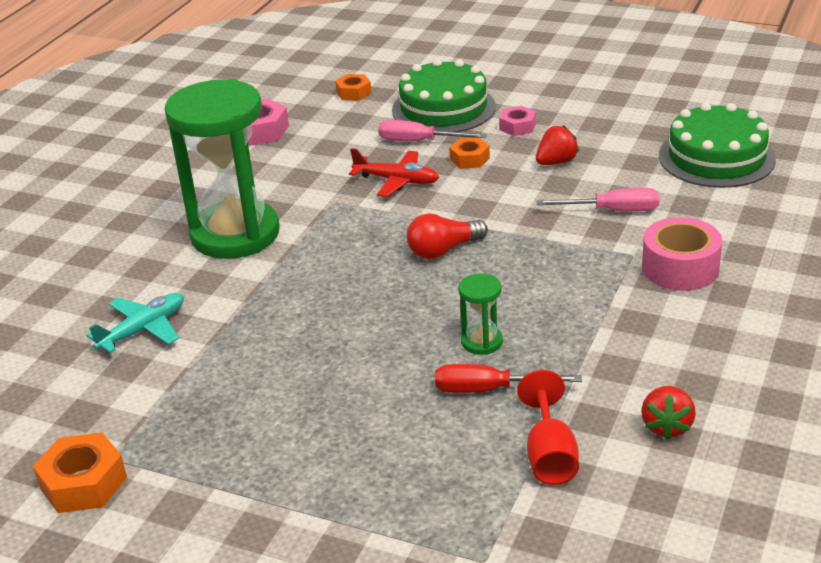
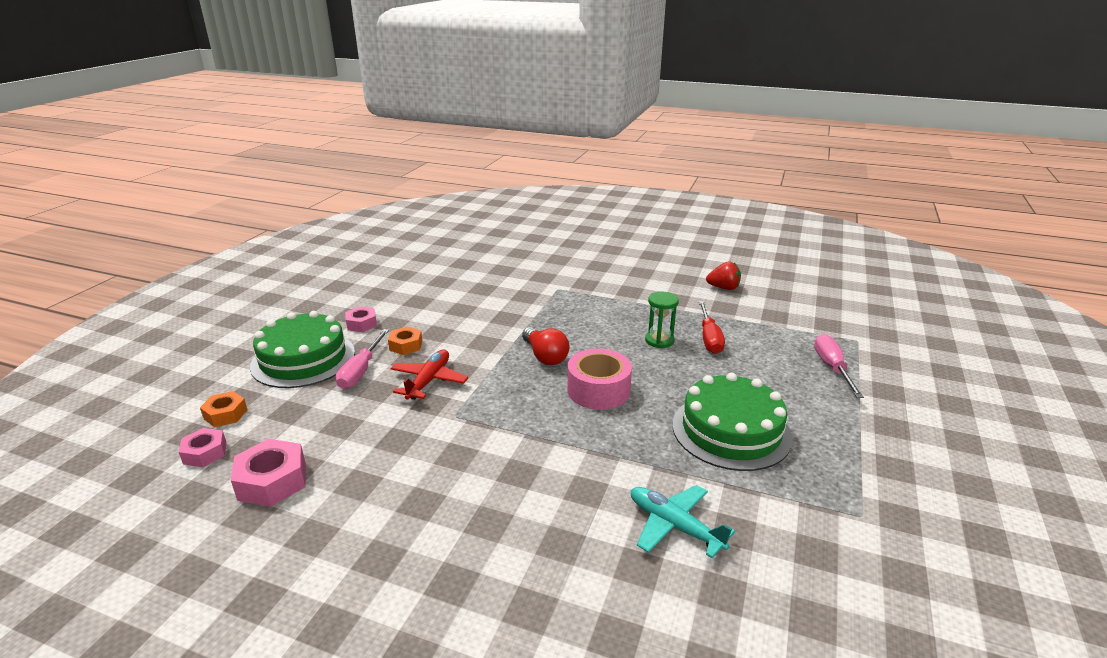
camera: 95 degrees left, 5 degrees down
(83, 483) = (902, 530): orange nut -> none
(235, 234) = (501, 477): green hourglass -> none
(302, 97) = (205, 453): none -> pink nut
(549, 455) = (762, 320): red goblet -> none
(556, 162) = (428, 310): red strawberry -> none
(613, 211) = (503, 292): pink screwdriver -> pink screwdriver (832, 368)
(680, 268) = (573, 276): pink tape -> pink tape (598, 390)
(716, 157) = (446, 258): green cake -> green cake (731, 430)

